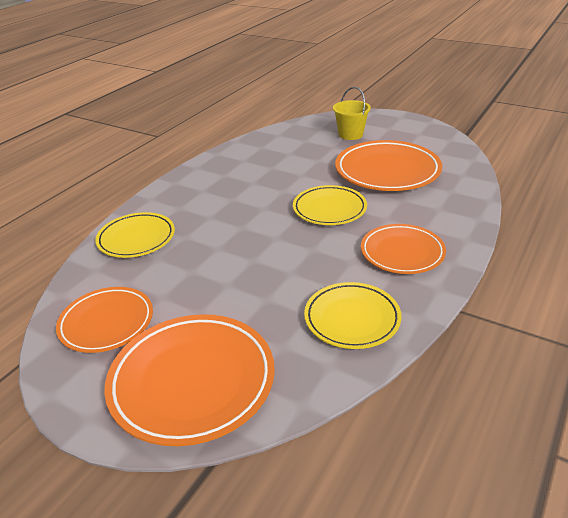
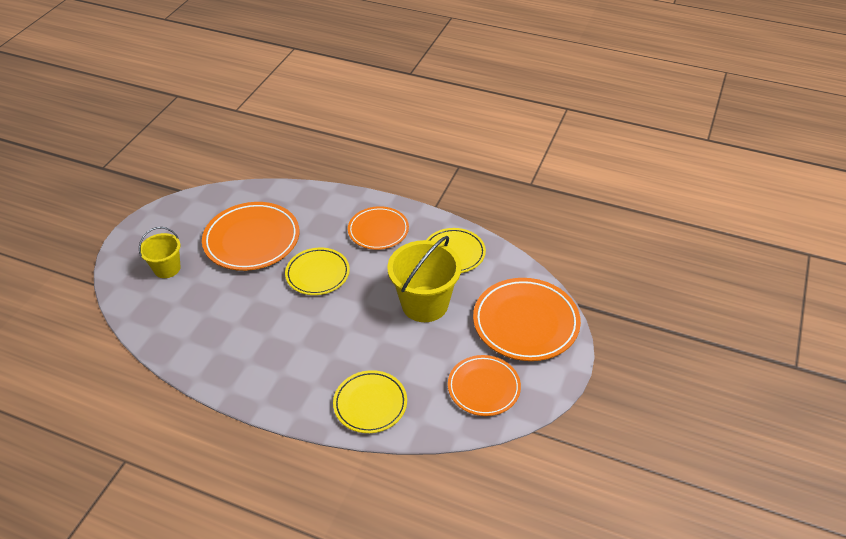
camera: 100 degrees left, 10 degrees up
(261, 284) = (425, 304): none -> yellow bucket

